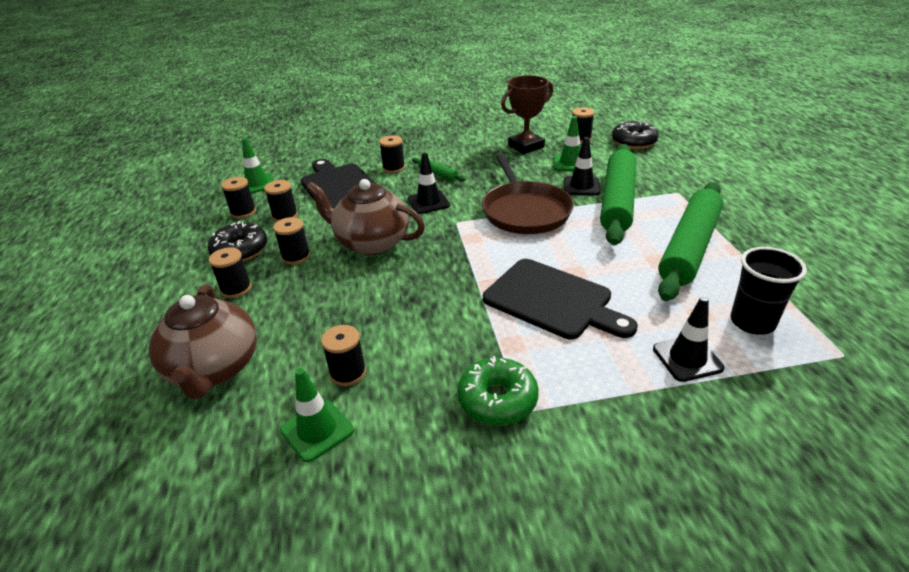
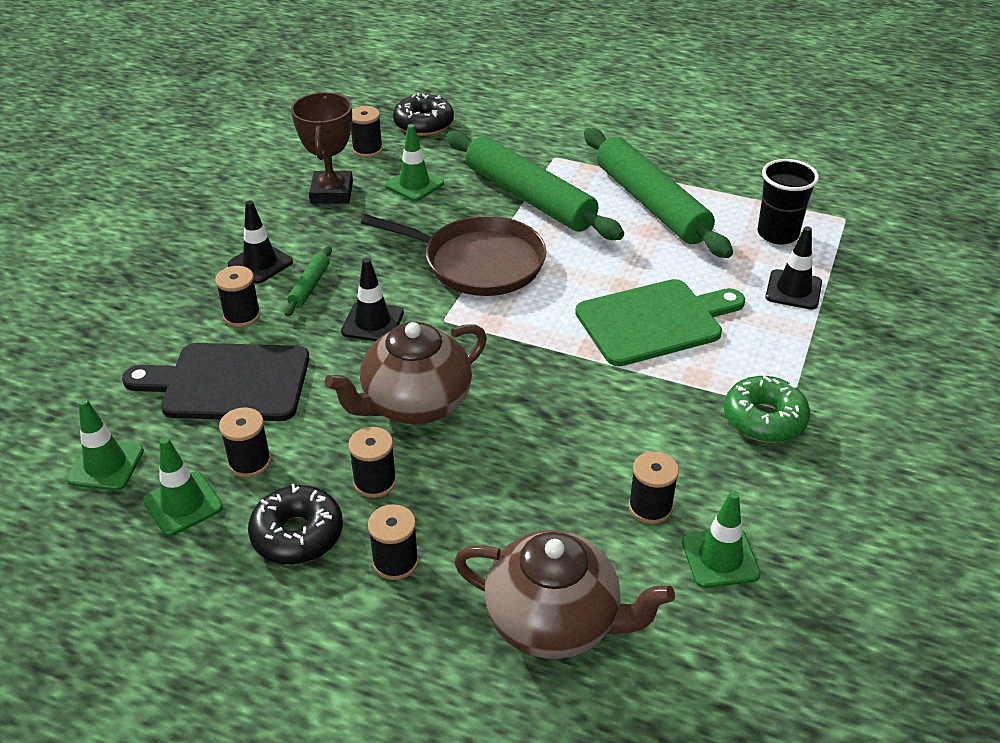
camera: 60 degrees left, 5 degrees up
(243, 212) = (183, 504): black spool -> green traffic cone
(438, 174) = (309, 286): green rolling pin -> green rolling pin turned 60 degrees counterclockwise
(552, 300) = (654, 321): black cutting board -> green cutting board
(581, 186) = (473, 203): black traffic cone -> black traffic cone (260, 263)

